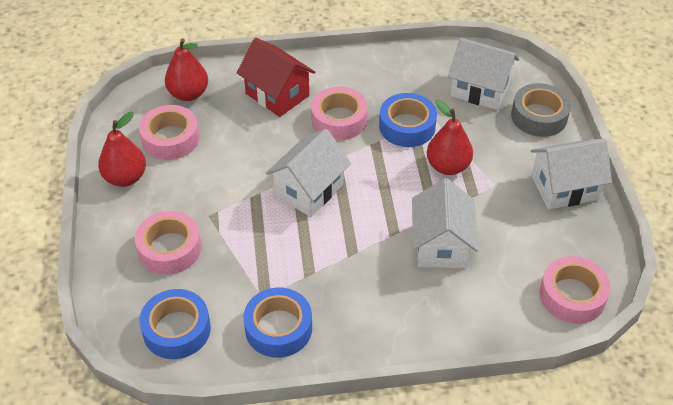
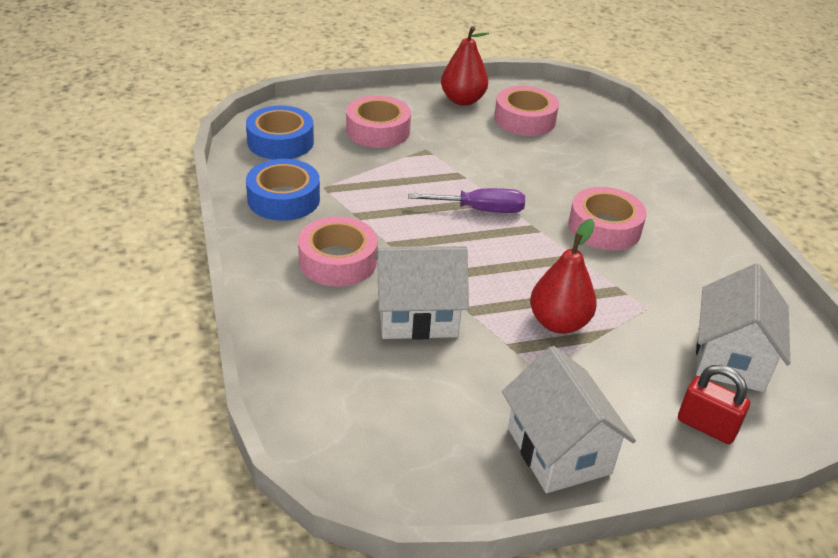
camera: 80 degrees right, 10 degrees down
(188, 94) = (595, 124): red pear -> none
(277, 95) = (624, 180): red house -> none
(309, 190) = (480, 210): white house -> purple screwdriver
(407, 126) = (619, 285): blue tape -> none
(539, 116) = (706, 426): grey tape -> red padlock
(572, 296) = (347, 448): pink tape -> pink tape (338, 261)

